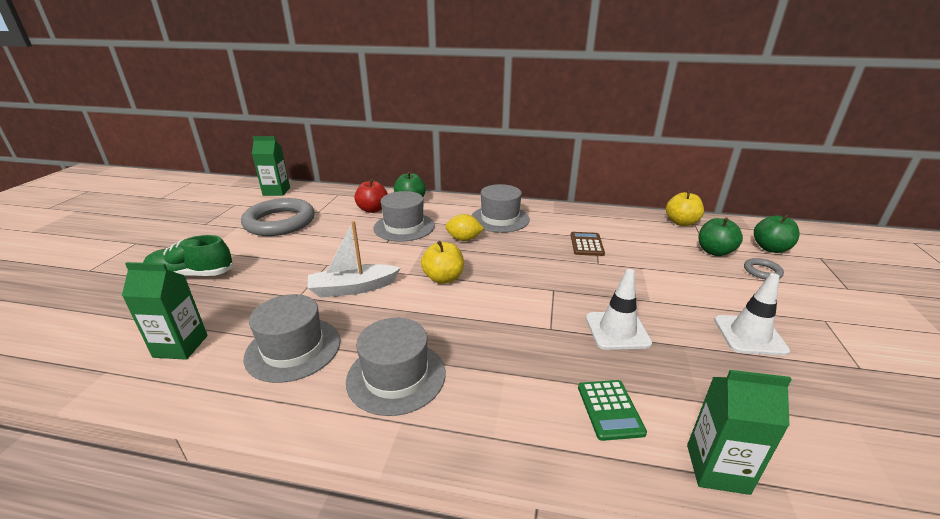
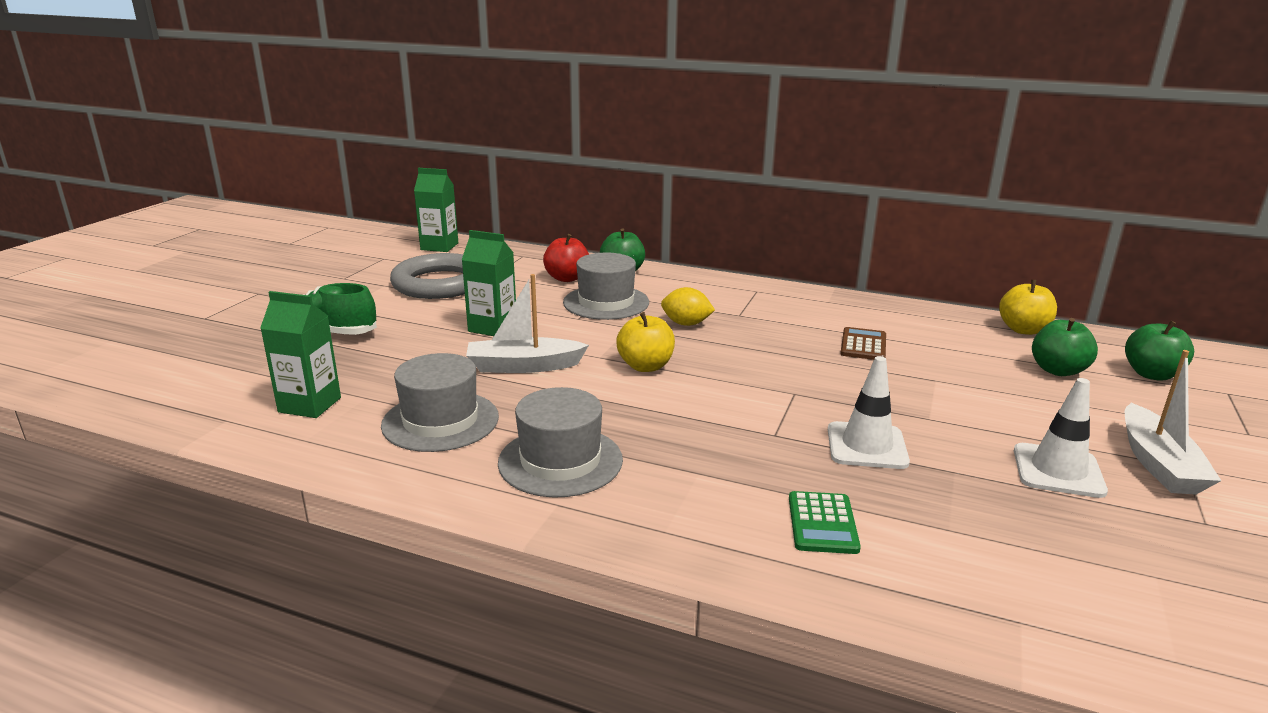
camera: 10 degrees right, 5 degrees down
(500, 219) = (745, 303): grey hat -> none
(717, 469) = (938, 594): green carton -> green carton (492, 327)
(762, 271) = (1121, 401): grey ring -> none
(808, 320) = (1158, 463): none -> white boat

